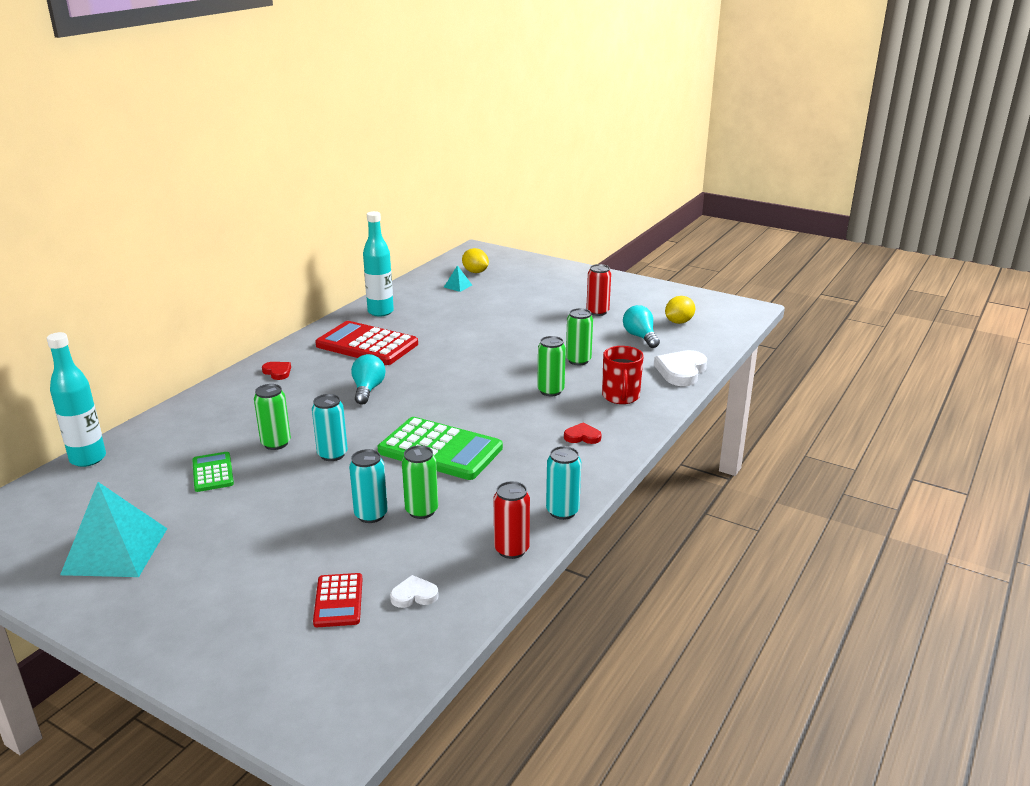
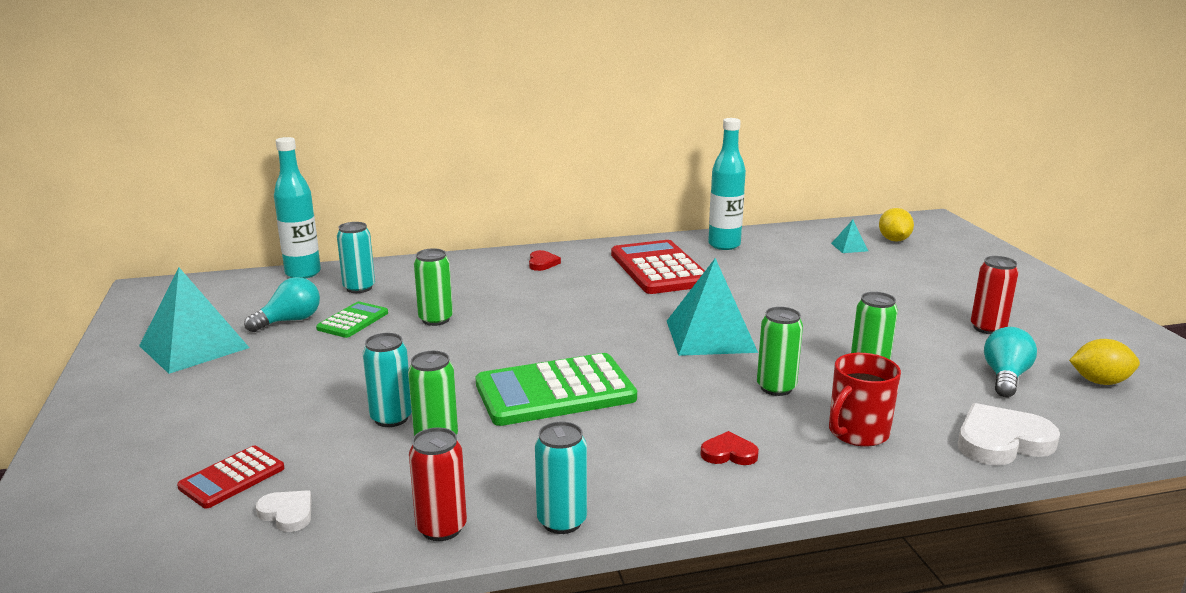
camera: 45 degrees right, 5 degrees down
(332, 454) = (459, 349): turquoise can -> turquoise can (359, 288)
(368, 390) = (589, 307): turquoise light bulb -> turquoise light bulb (290, 321)
(440, 450) = (555, 391): green calculator -> green calculator turned 90 degrees clockwise
(470, 376) = (710, 336): none -> turquoise pyramid
(582, 436) = (729, 453): red heart -> red heart turned 45 degrees counterclockwise

